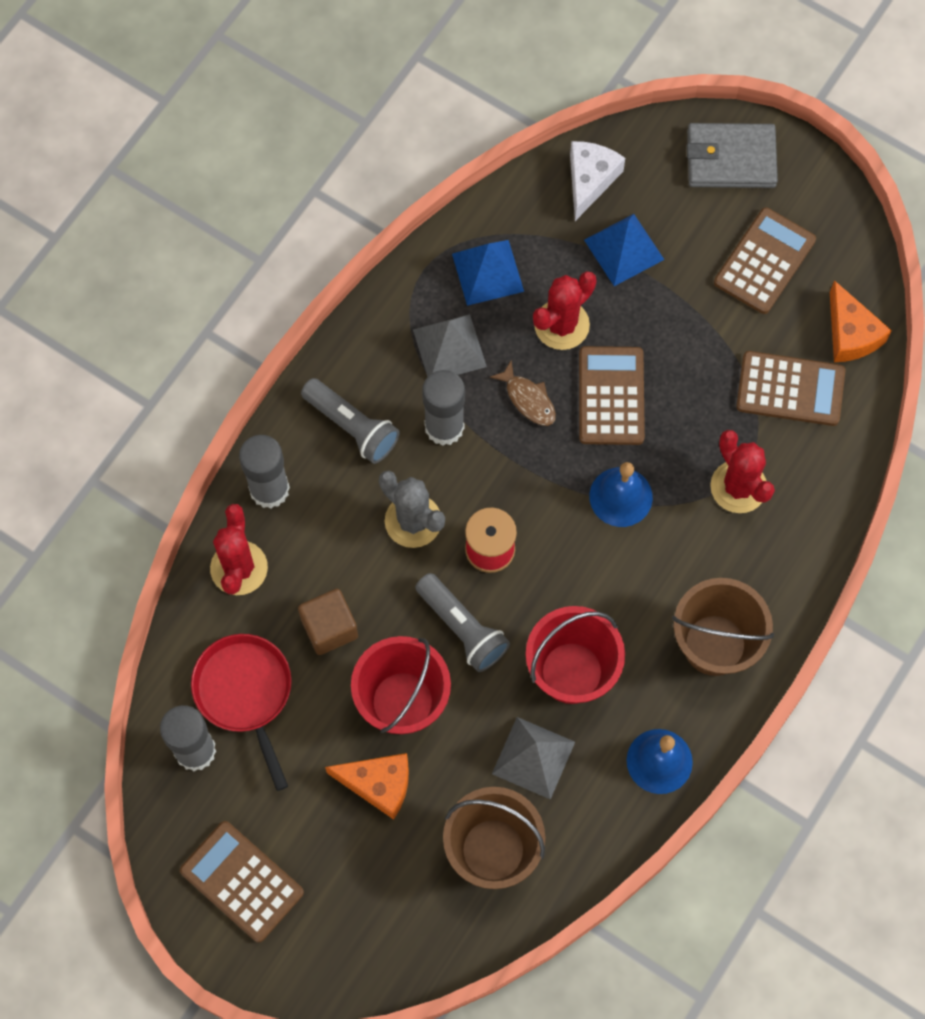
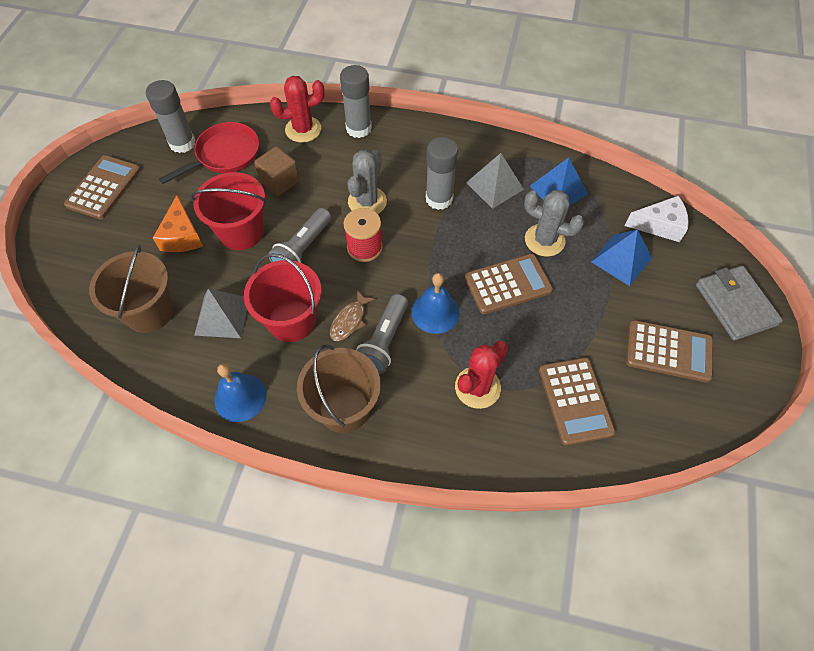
camera: 70 degrees right, 10 degrees down
(352, 427) = (417, 154): grey flashlight -> grey flashlight (384, 341)
(528, 399) = (481, 237): brown fish -> brown fish (349, 320)
(561, 325) = (544, 240): red cactus -> grey cactus
(850, 334) = (646, 432): orange cheese -> none

